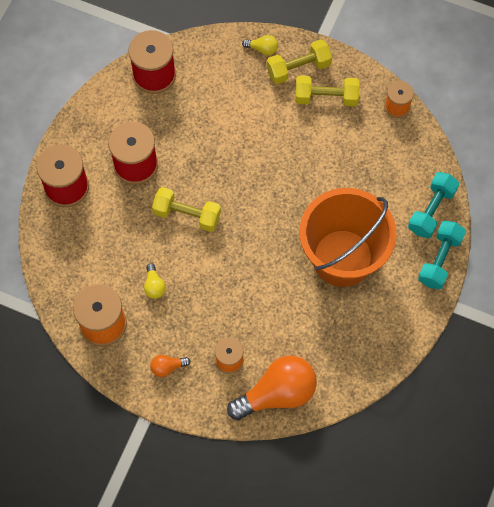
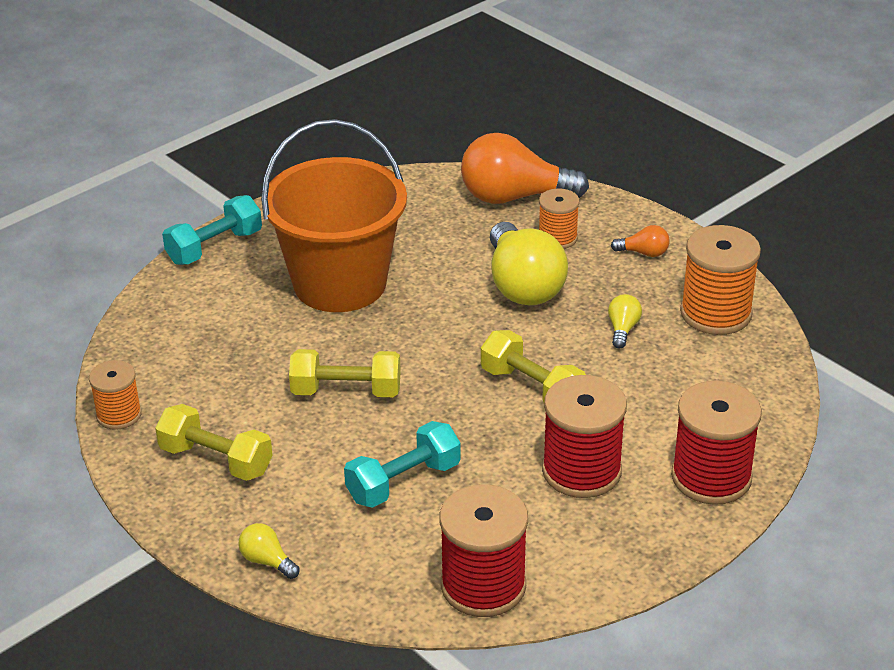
camera: 155 degrees left, 30 degrees down
(231, 302) = (523, 285): none -> yellow light bulb
(298, 68) = (228, 513): yellow dumbbell -> yellow dumbbell (346, 391)
(431, 210) = (180, 293): turquoise dumbbell -> turquoise dumbbell (403, 482)

